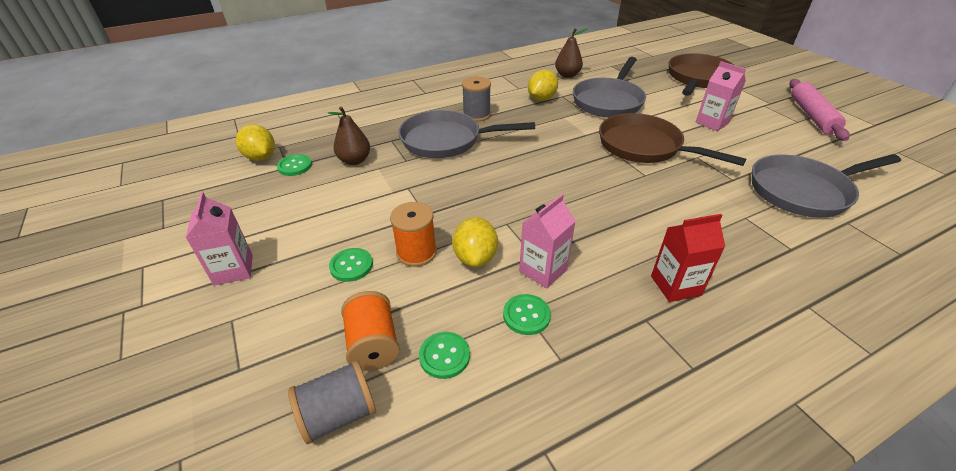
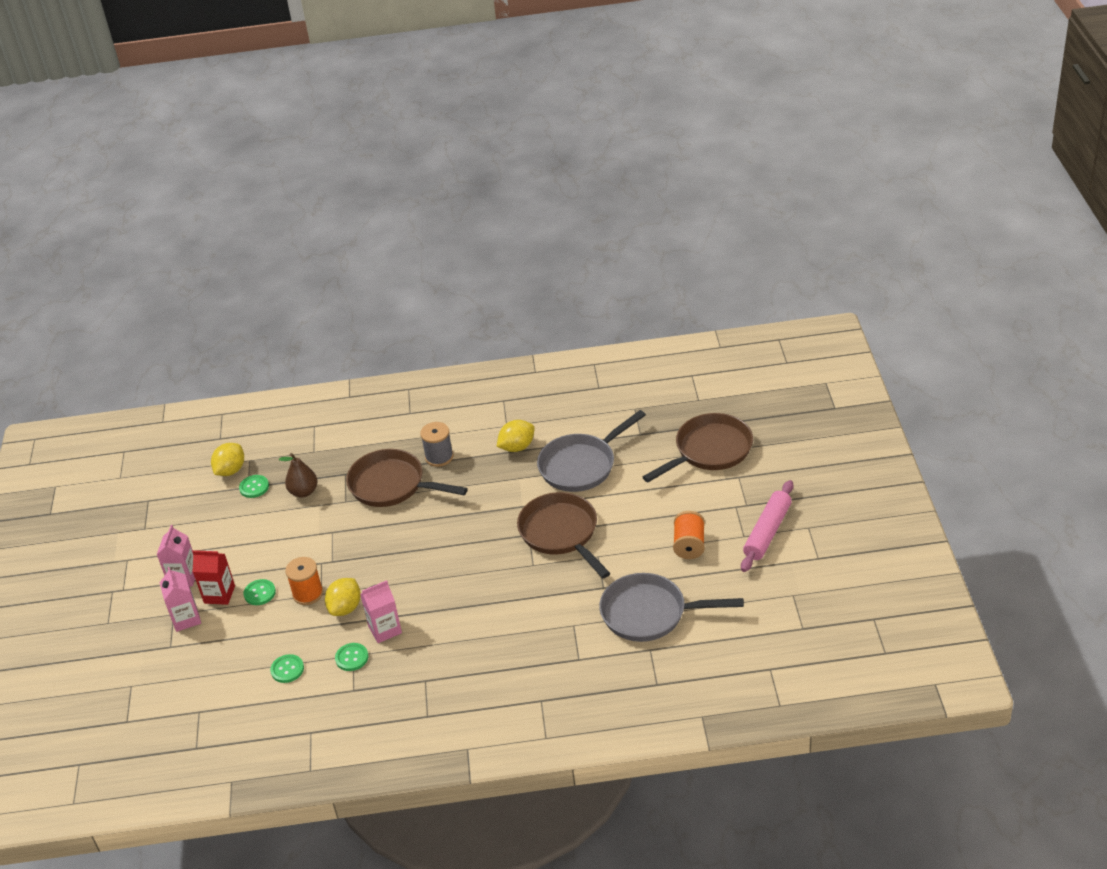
camera: 25 degrees right, 0 degrees up
(261, 157) = (230, 470): yellow lemon -> yellow lemon turned 45 degrees clockwise
(339, 414) = (215, 685): grey spool -> none
(373, 344) = (250, 652): orange spool -> orange spool (689, 545)
(446, 140) = (392, 485): grey pan -> brown pan
(567, 75) = (572, 415): brown pear -> none
(675, 285) = (465, 663): red carton -> red carton (219, 594)
(712, 123) = (655, 518): pink carton -> pink carton (186, 619)

